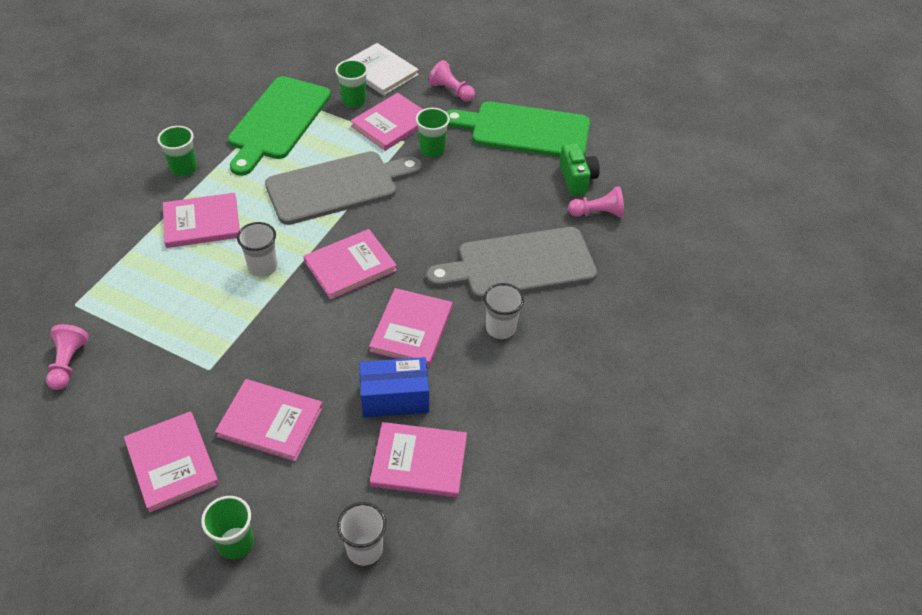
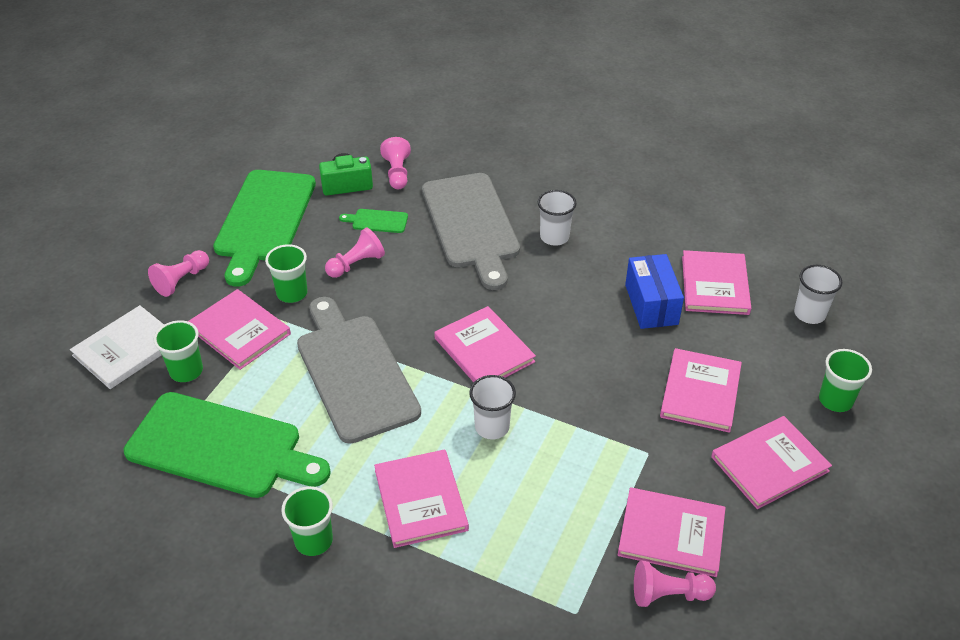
camera: 90 degrees left, 5 degrees down
(411, 329) = (565, 297): pink book -> pink book (671, 534)
(466, 186) = (356, 264): none -> pink pawn
(524, 199) = (377, 221): none -> green cutting board

